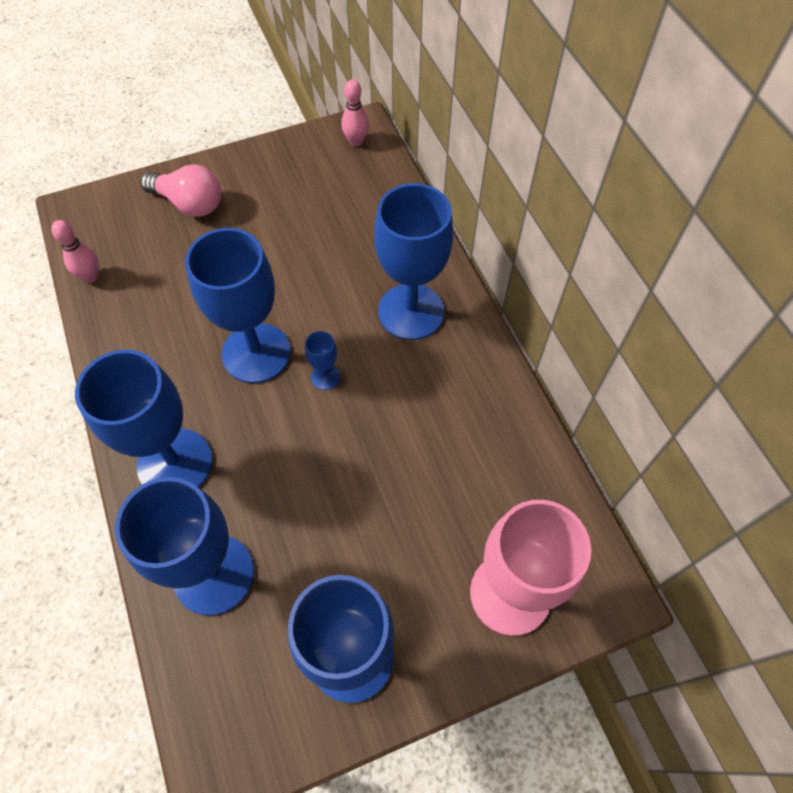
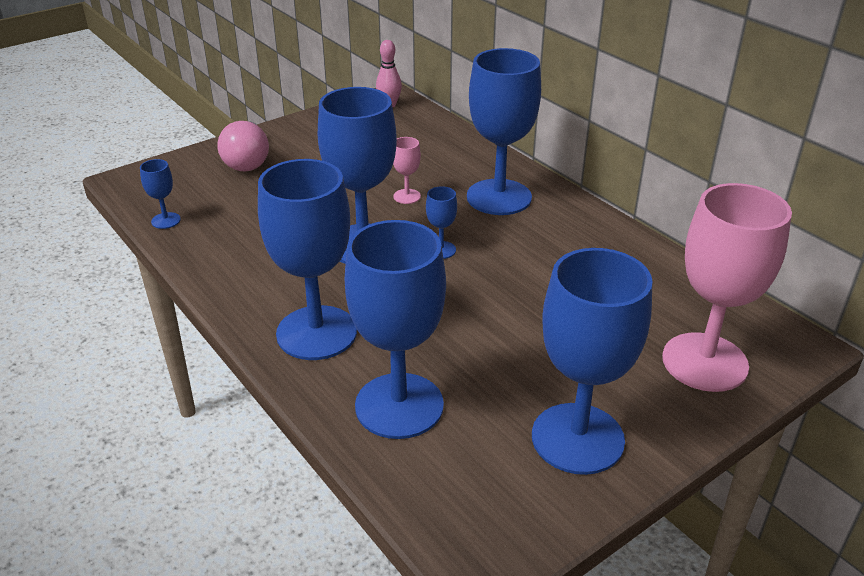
camera: 15 degrees left, 25 degrees down
(91, 277) = (166, 220): pink bowling pin -> blue goblet
(190, 203) = (247, 161): pink light bulb -> pink light bulb turned 75 degrees clockwise
(322, 290) = (407, 196): none -> pink goblet

